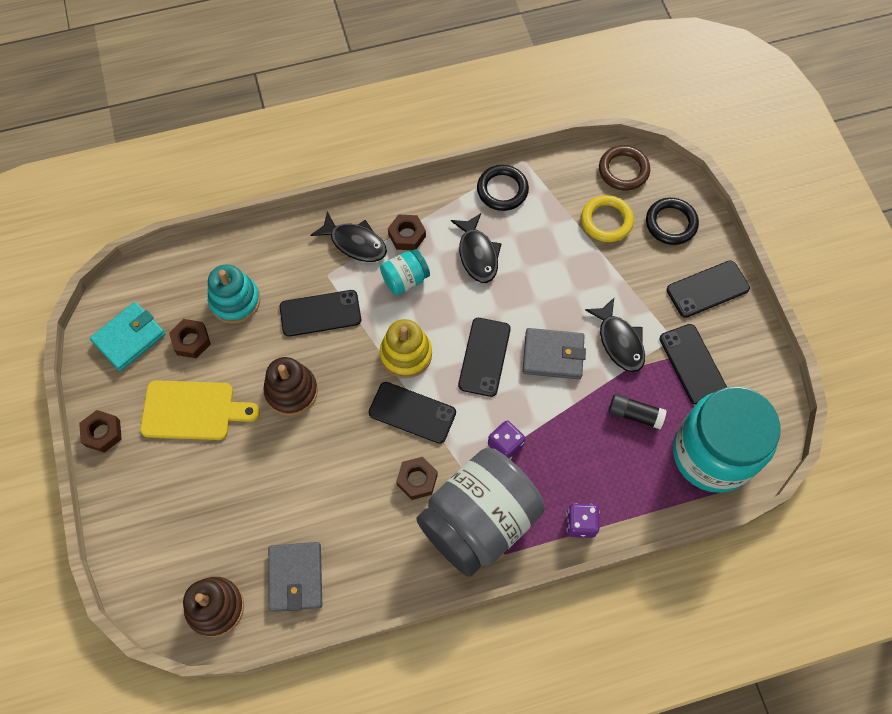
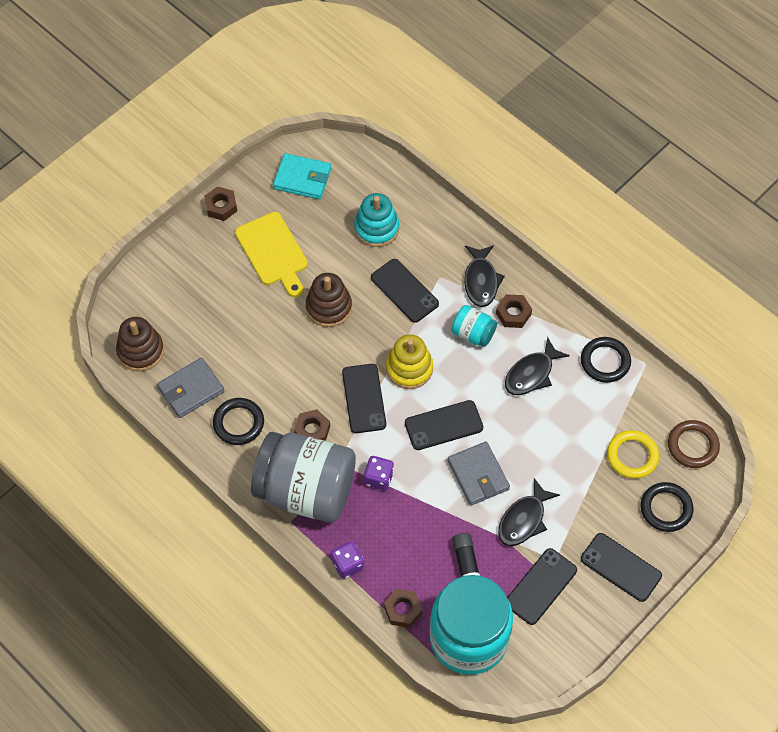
camera: 60 degrees right, 5 degrees down
(191, 341) = (326, 219): brown nut -> brown nut (403, 610)
(365, 548) = (238, 423): none -> black ring

